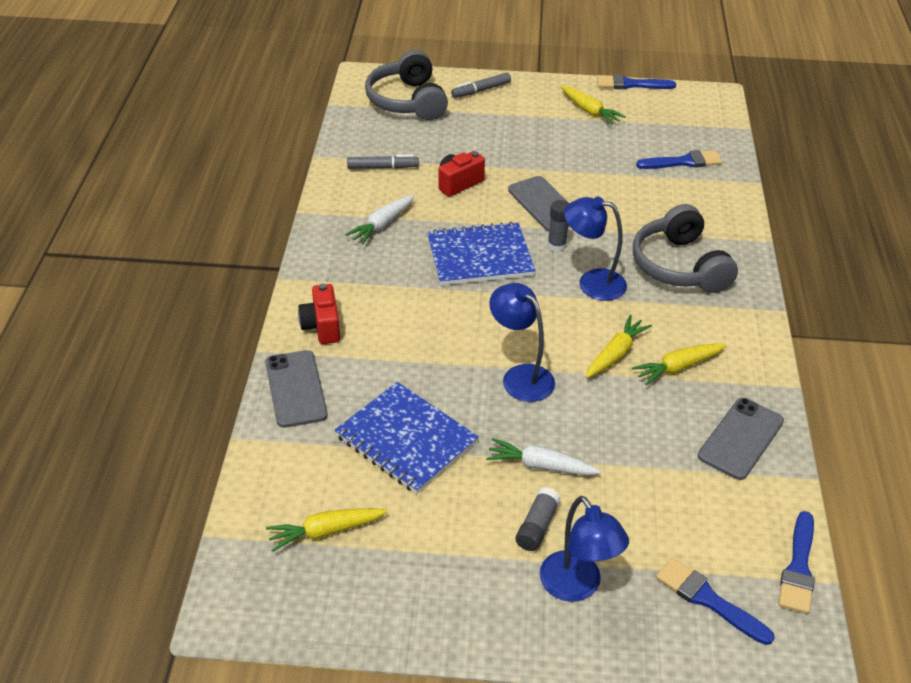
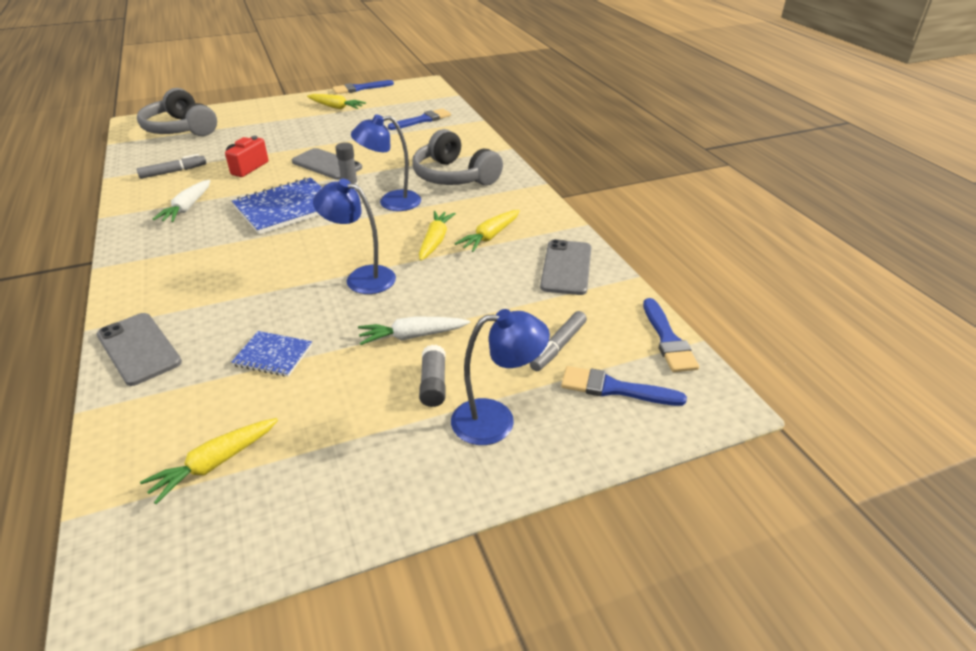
camera: 25 degrees left, 5 degrees down
(322, 326) = (151, 292): red camera -> none
(406, 439) = (273, 355): blue notebook -> blue notebook, size x0.54
(481, 90) = (242, 112): grey marker -> grey marker (558, 346)
(577, 587) = (496, 420): blue lamp -> blue lamp turned 45 degrees counterclockwise

